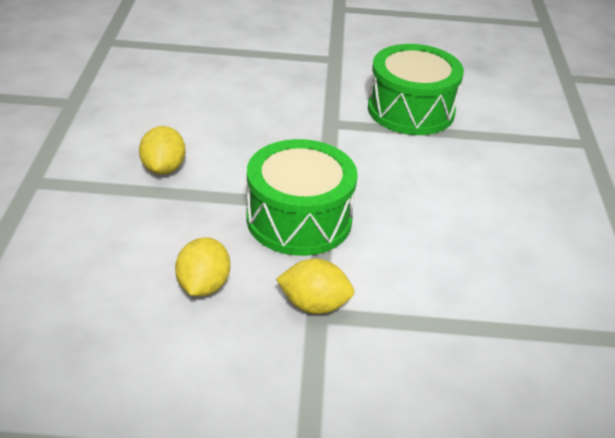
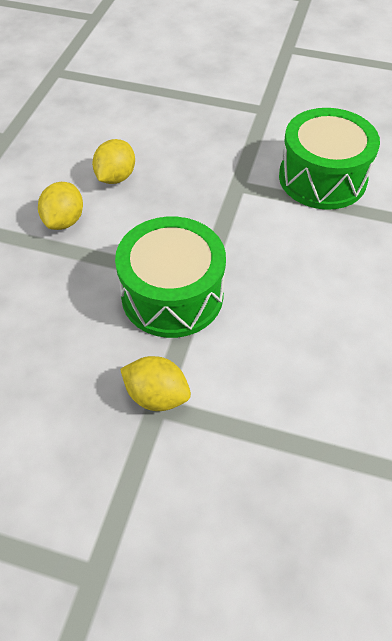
camera: 15 degrees right, 15 degrees up
(203, 285) = (61, 358): yellow lemon -> yellow lemon (116, 177)

